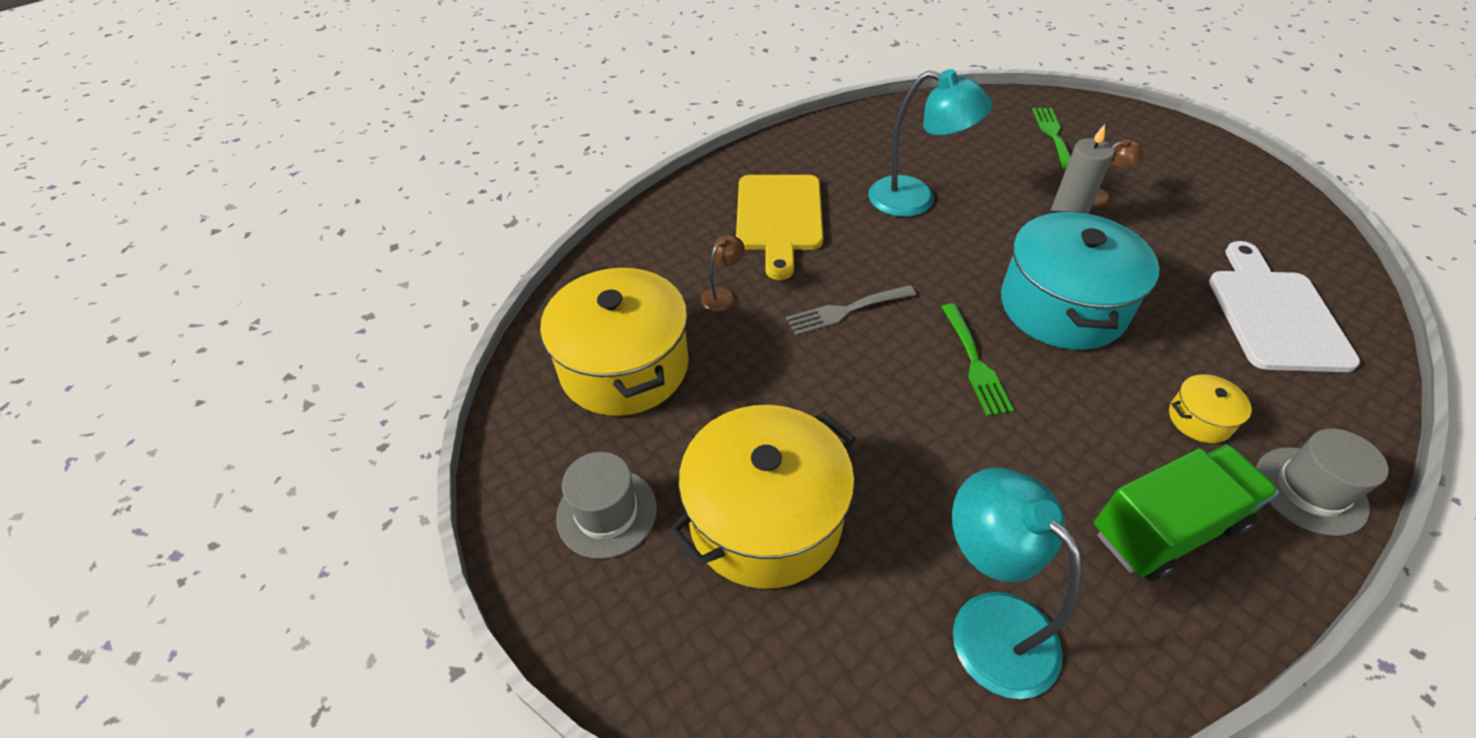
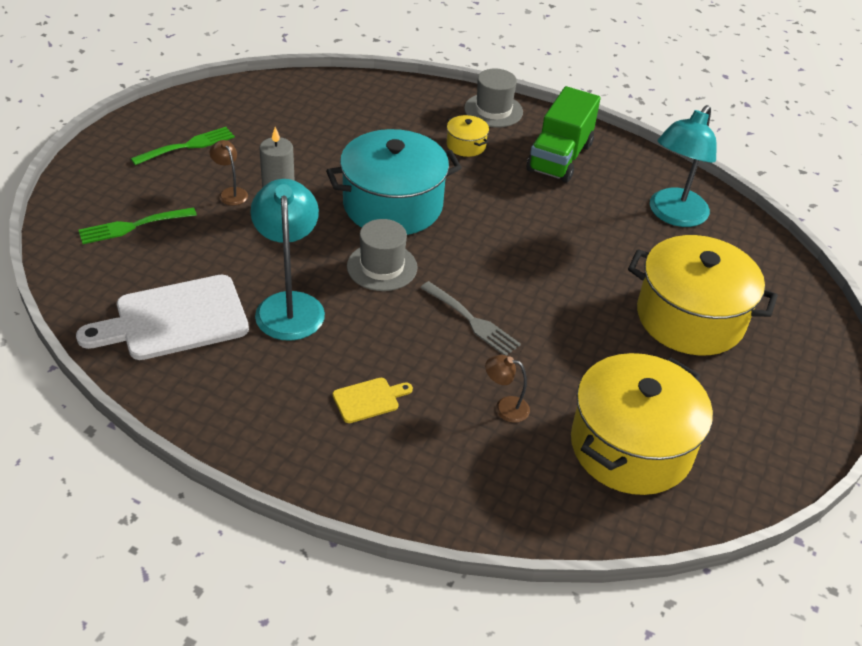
camera: 120 degrees left, 5 degrees down
(607, 512) = (755, 400): grey hat -> grey hat (382, 267)
(779, 217) = (369, 399): yellow cutting board -> yellow cutting board, size x0.46
(975, 363) = (482, 242): green fork -> green fork (188, 146)
(1166, 528) = (560, 157): green truck -> green truck turned 105 degrees counterclockwise
(1274, 314) = (343, 114): white cutting board -> white cutting board (174, 319)

